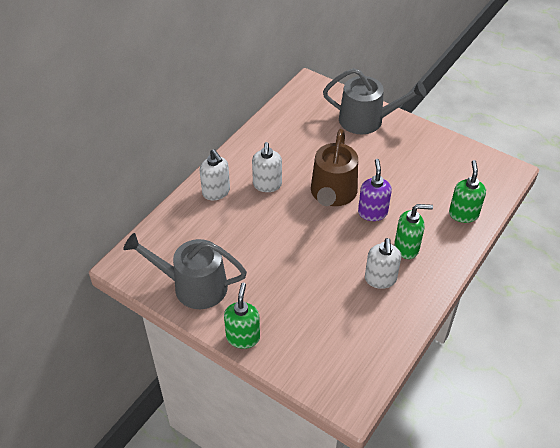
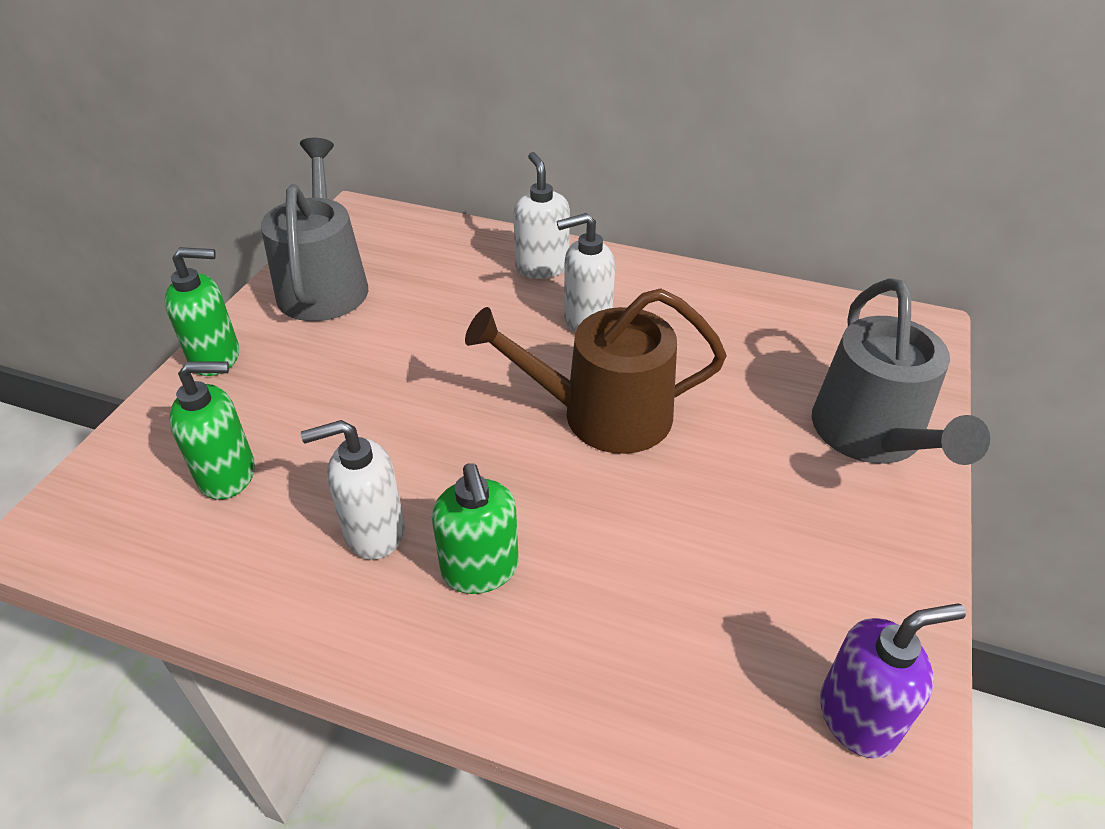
camera: 75 degrees right, 5 degrees down
(216, 192) = (542, 267): white soap dispenser -> white soap dispenser turned 120 degrees clockwise
(372, 212) = (572, 489): purple soap dispenser -> purple soap dispenser (858, 717)
(463, 214) = (640, 688): green soap dispenser -> green soap dispenser (228, 475)

